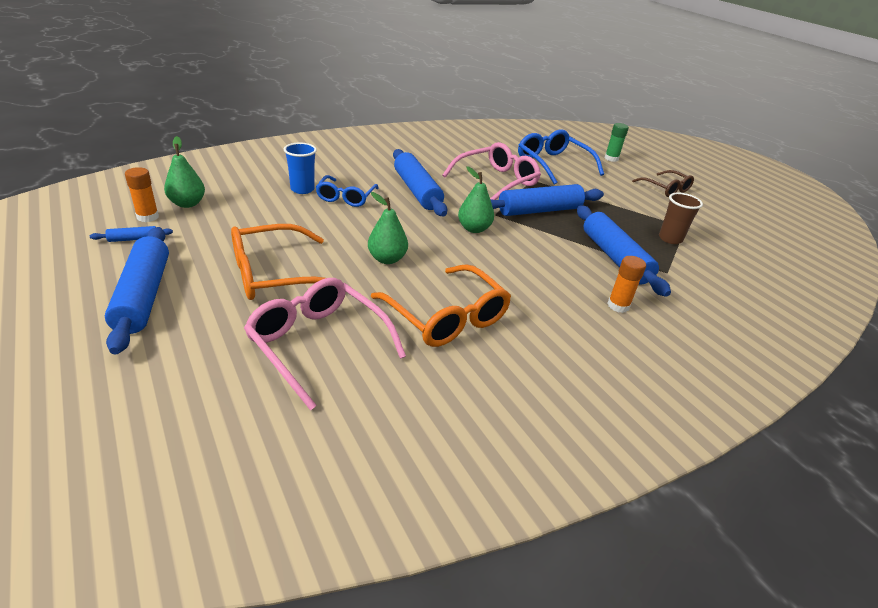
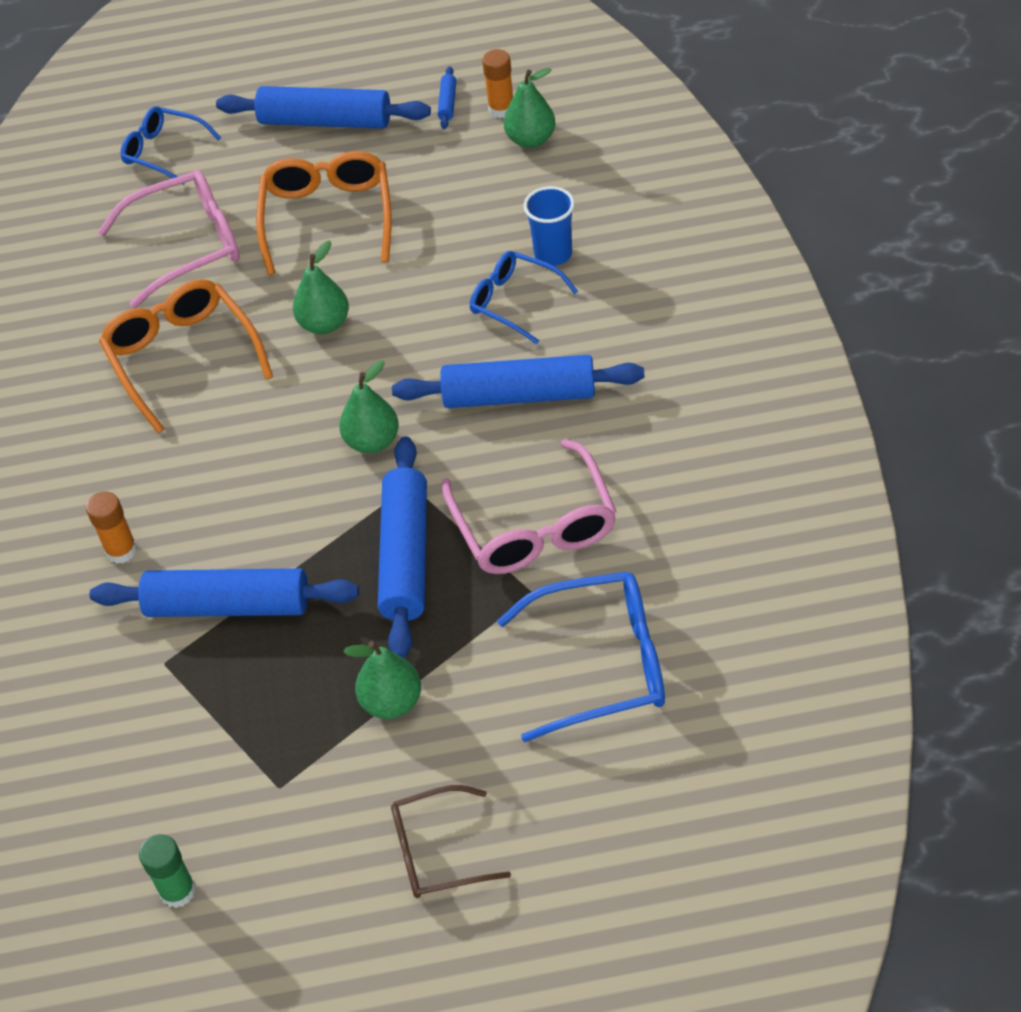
camera: 120 degrees right, 15 degrees up
(173, 396) = (165, 152): none -> blue glasses
(446, 316) = (183, 358): orange glasses -> orange glasses turned 75 degrees clockwise
(611, 158) = (617, 815): green glue stick -> green glue stick (178, 891)
(616, 205) = (391, 702): none -> green pear
(670, 239) = (250, 730): brown cup -> none

